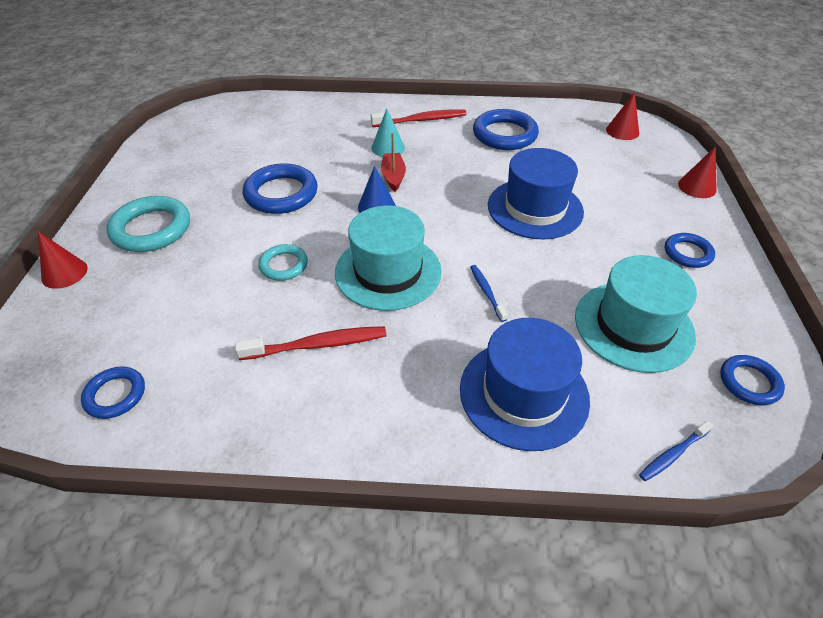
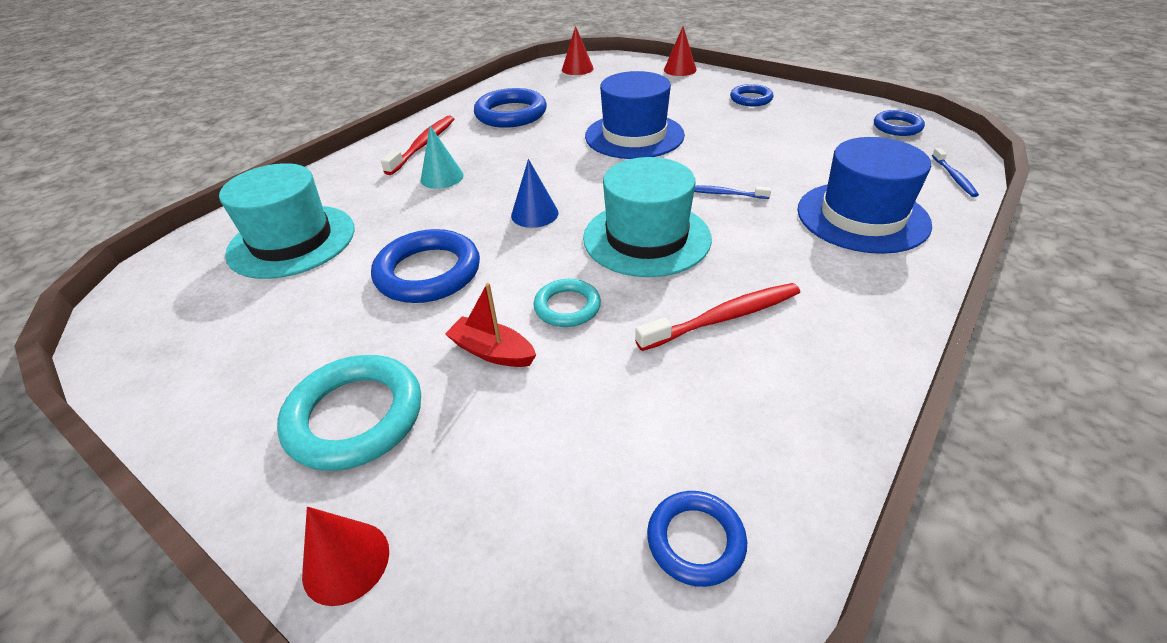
camera: 55 degrees left, 5 degrees down
(317, 345) = (723, 318): red toothbrush -> red toothbrush turned 45 degrees clockwise
(393, 176) = (496, 189): red boat -> red boat (492, 352)
(633, 326) = (814, 145): turquoise hat -> turquoise hat (292, 241)

